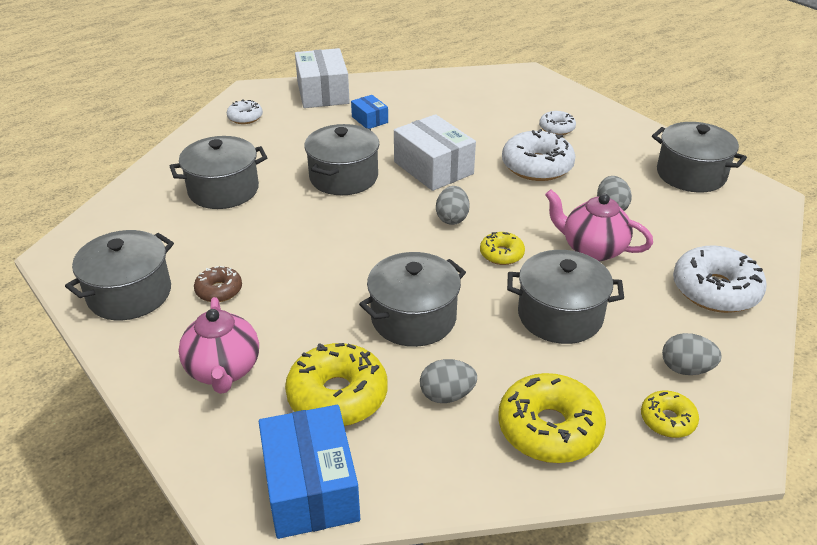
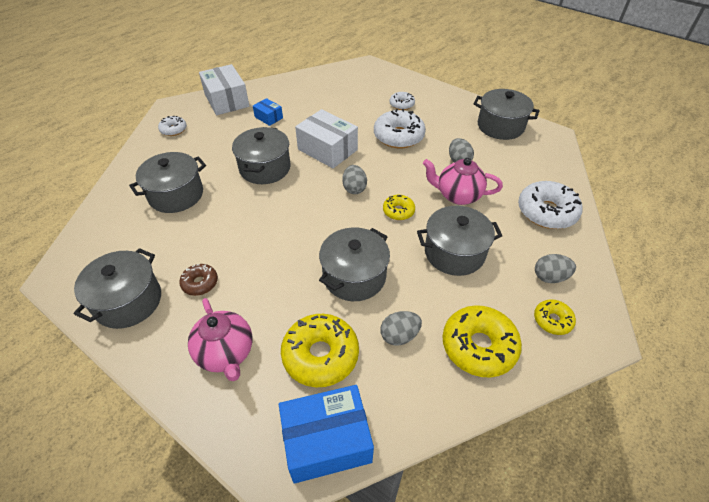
camera: 15 degrees left, 10 degrees up
(311, 487) = (326, 441): blue box -> blue box turned 75 degrees counterclockwise

